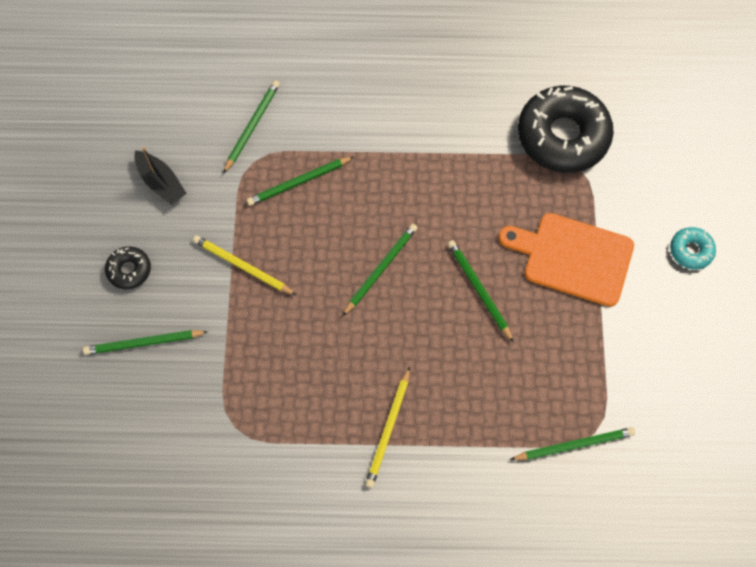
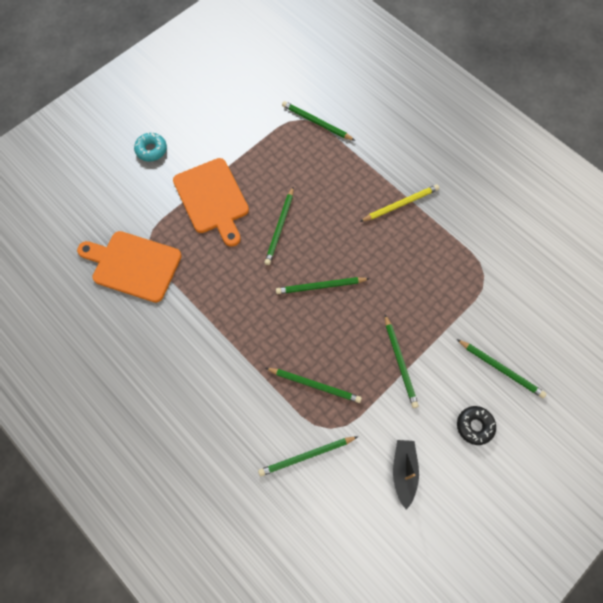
camera: 135 degrees left, 0 degrees up
(242, 266) = (400, 362): yellow pencil -> green pencil
(562, 136) = (133, 265): black donut -> orange cutting board

